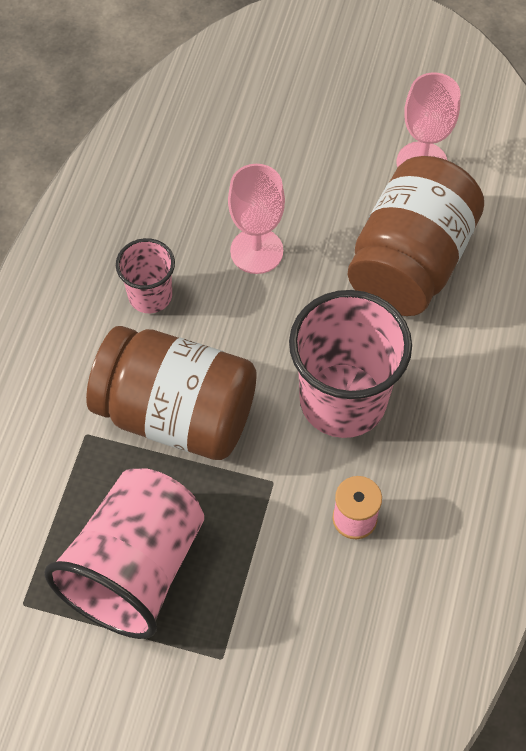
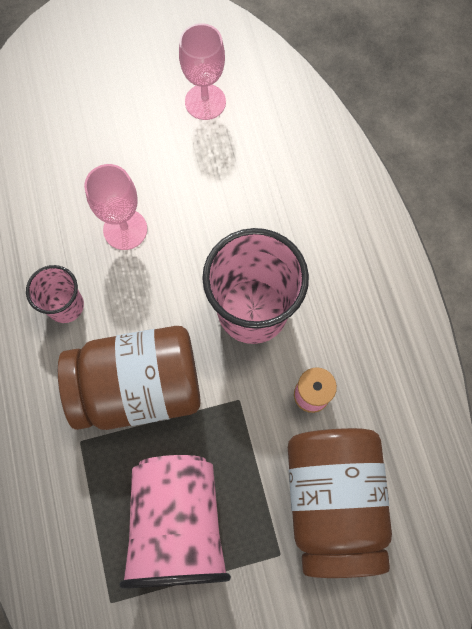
camera: 30 degrees left, 10 degrees up
(410, 261) = (239, 180): brown jar -> brown jar (332, 500)

